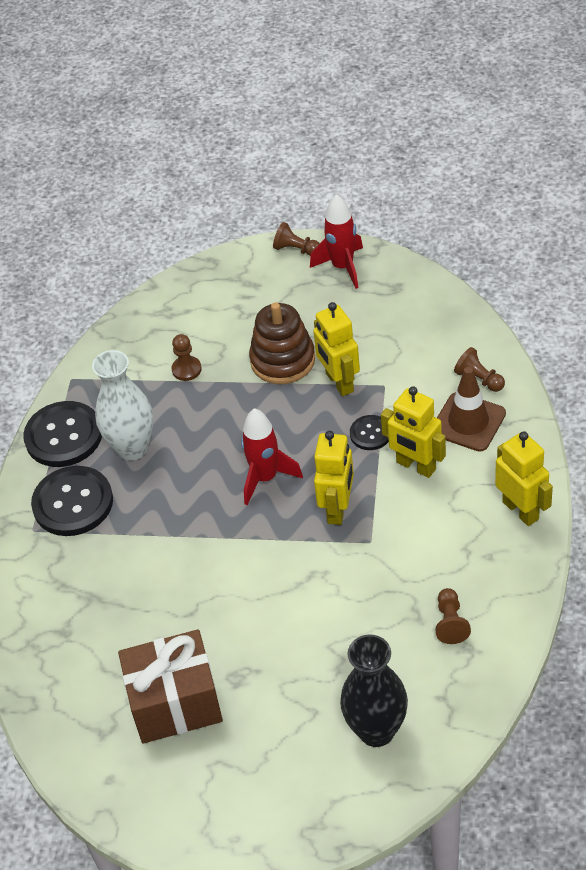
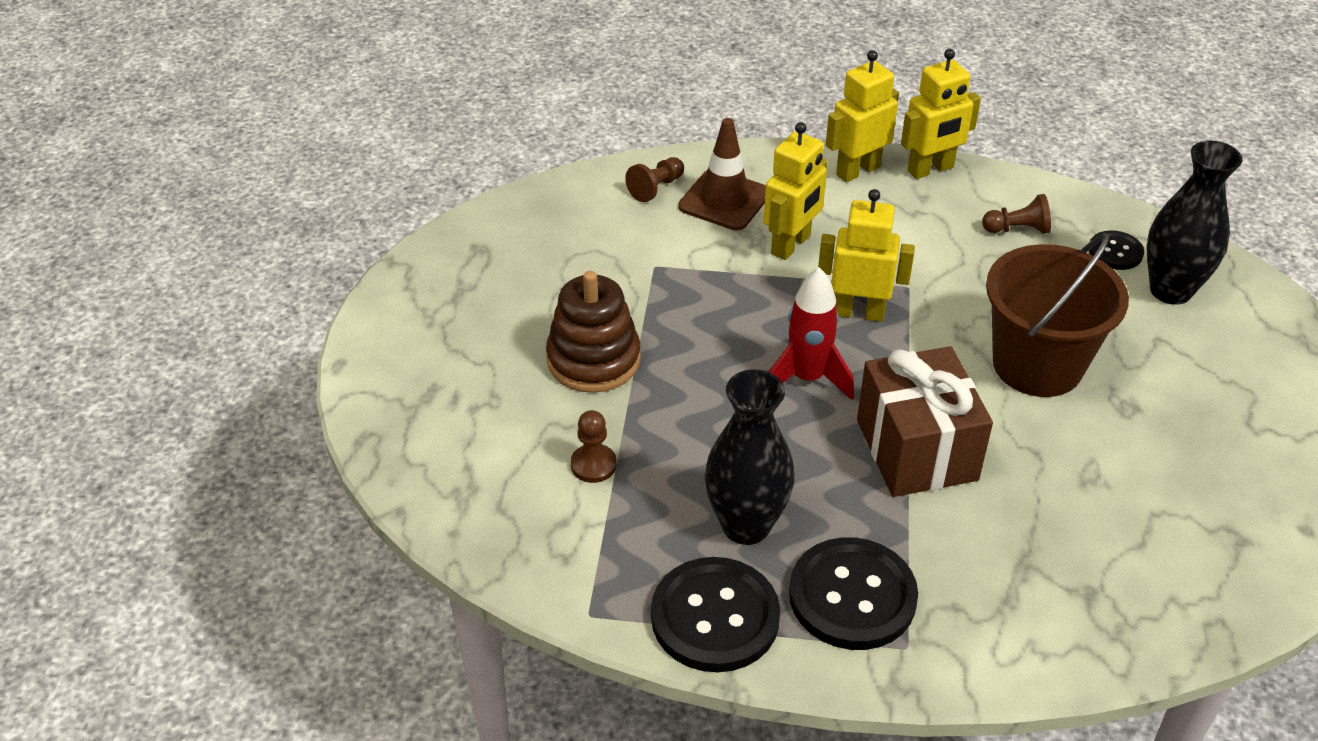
camera: 95 degrees left, 5 degrees down
(132, 448) = (746, 526): white vase -> black vase
(175, 703) = (1177, 465): brown gift -> brown gift (916, 450)
(282, 622) = (1037, 365): none -> brown bucket
(296, 249) = (372, 343): brown pawn -> none
(339, 382) = (644, 306): yellow robot -> yellow robot (930, 169)
(342, 267) = (424, 297): red rocket -> none
(370, 434) = (736, 280): black button -> black button (1115, 252)

